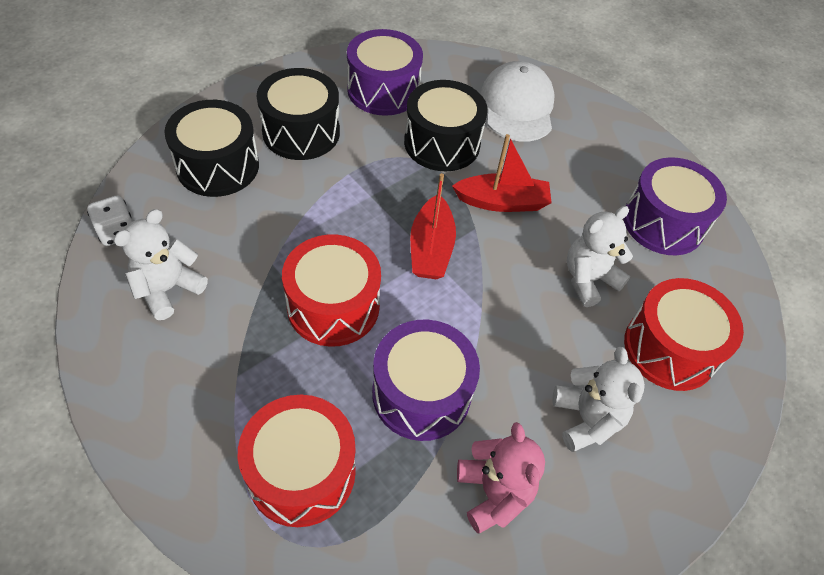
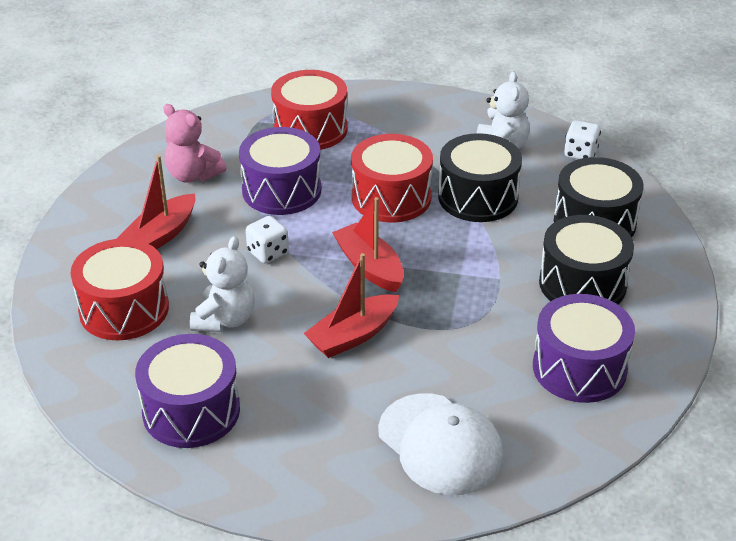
camera: 145 degrees right, 15 degrees down
(442, 143) = (462, 353): black drum -> black drum (478, 197)
(500, 322) = (268, 253): none -> white dice
(586, 419) = (160, 235): white teddy bear -> red boat

